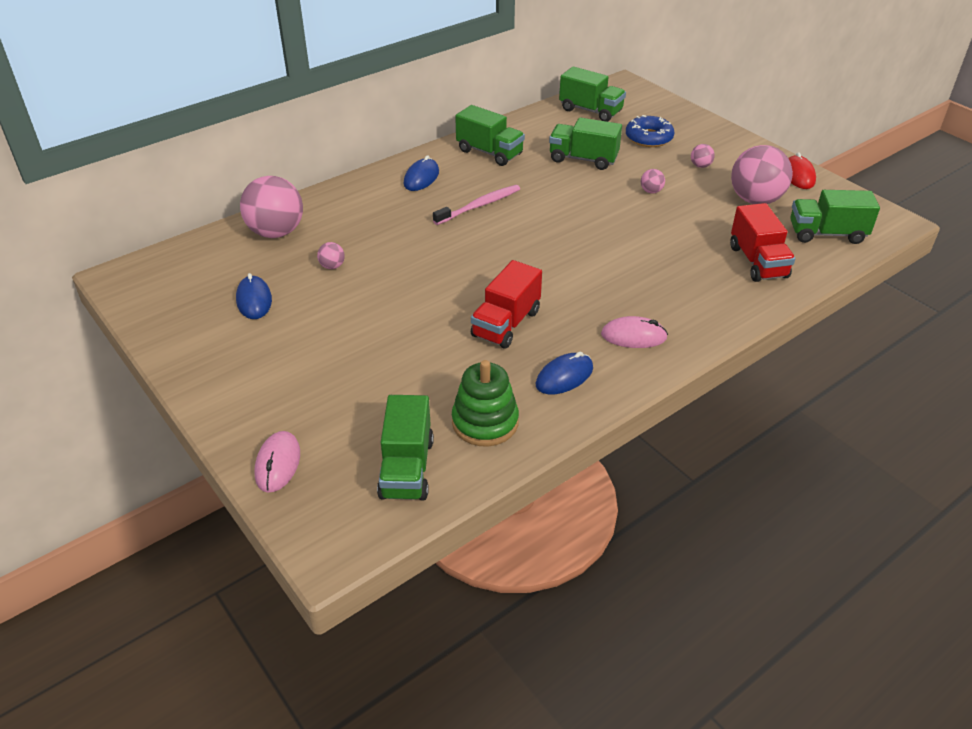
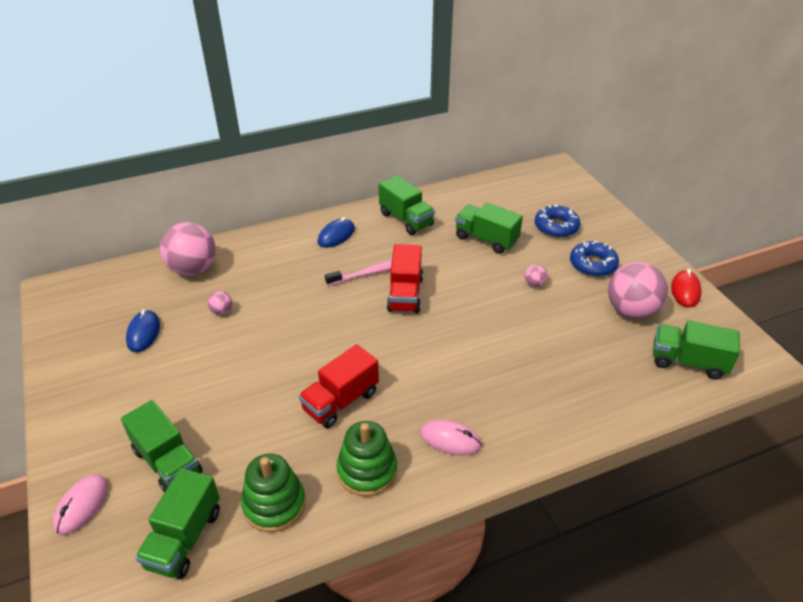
camera: 15 degrees right, 0 degrees up
(564, 377) = (367, 471): blue mouse -> green stacking toy
(591, 111) = (514, 190): green truck -> green truck (167, 462)
(700, 166) = (593, 264): pink ball -> blue donut
(758, 262) = (605, 380): red truck -> red truck (405, 294)

